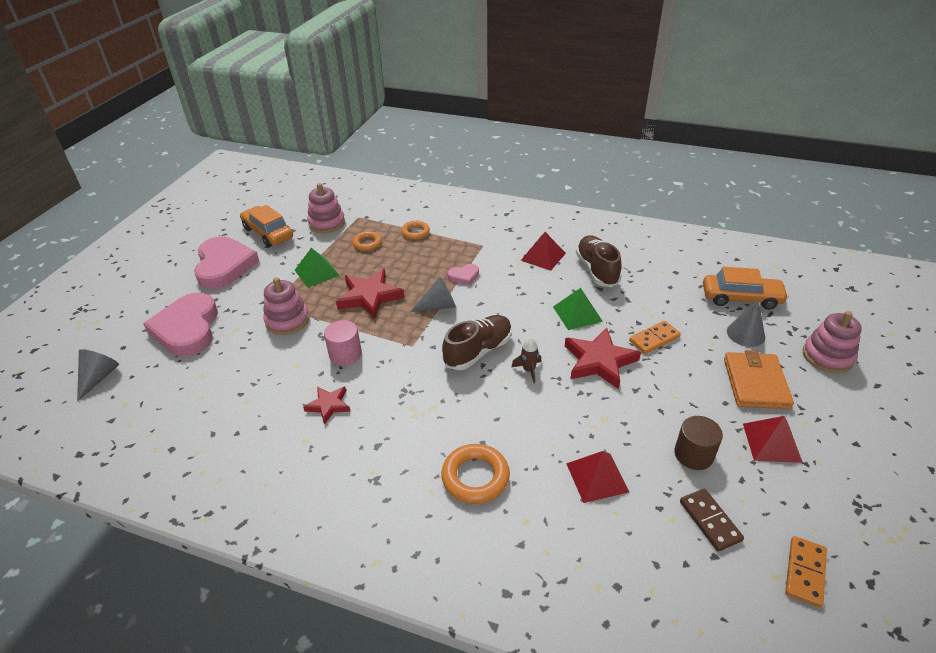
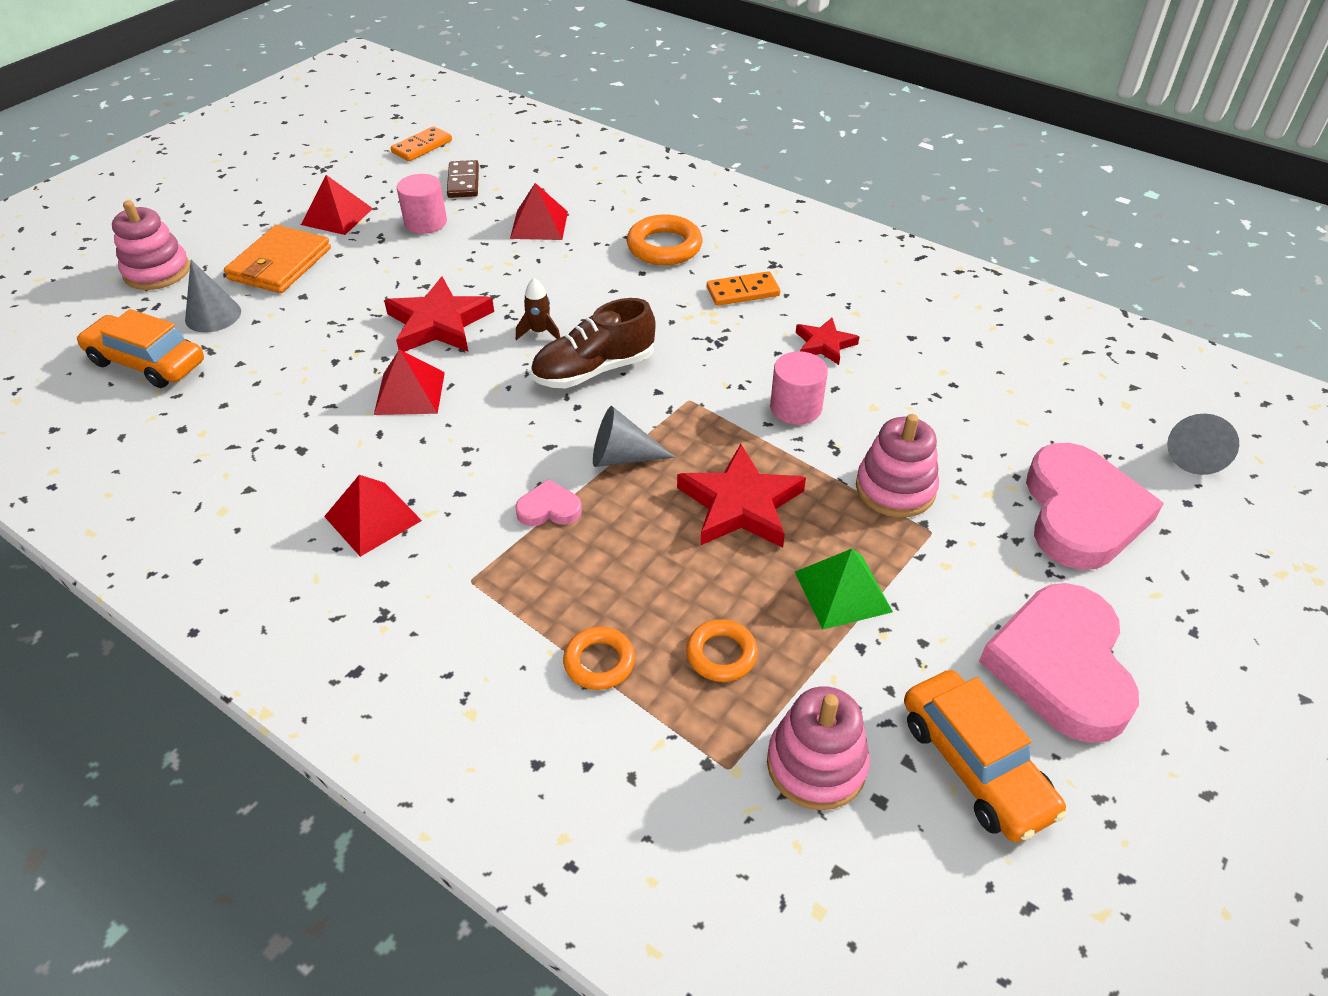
camera: 165 degrees left, 5 degrees up
(577, 314) = (410, 393): green pyramid -> red pyramid
(597, 270) = (305, 464): brown shoe -> none
(654, 339) = (338, 335): orange domino -> orange domino (743, 292)
(693, 454) = (425, 222): brown cylinder -> pink cylinder

